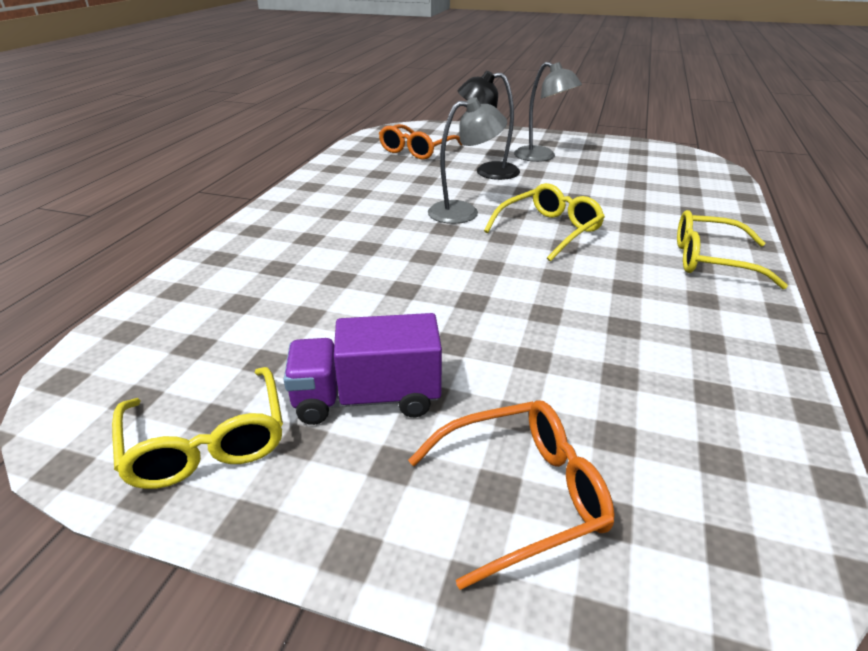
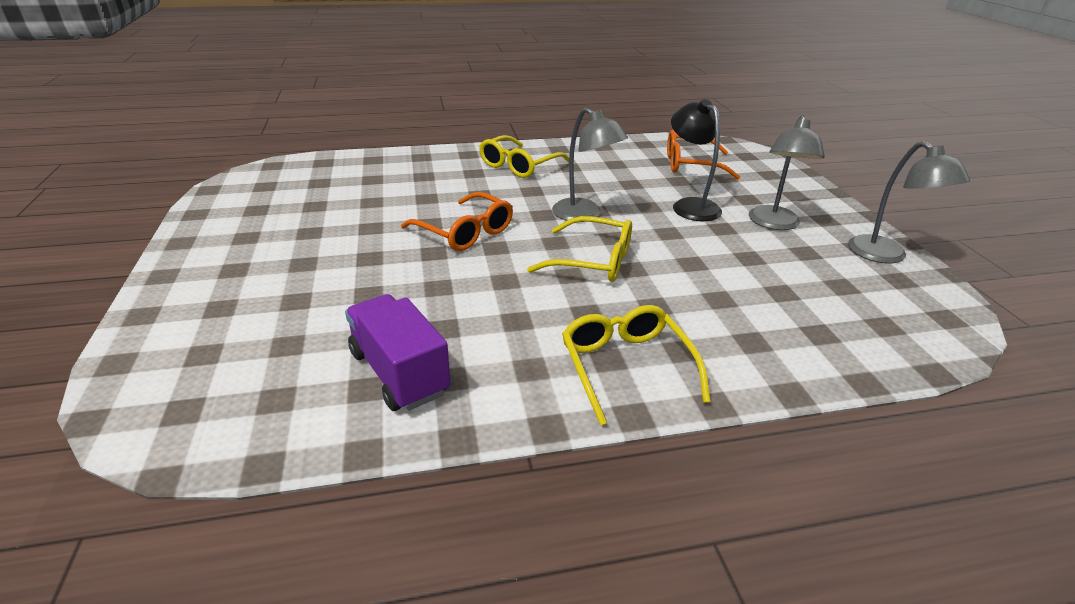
camera: 60 degrees right, 0 degrees up
(207, 441) = (237, 214): yellow glasses -> yellow glasses (519, 165)
(367, 398) = (291, 245): purple truck -> purple truck (399, 373)
(521, 495) = (216, 317): orange glasses -> orange glasses (464, 232)
(608, 144) = (886, 256): none -> grey lamp

